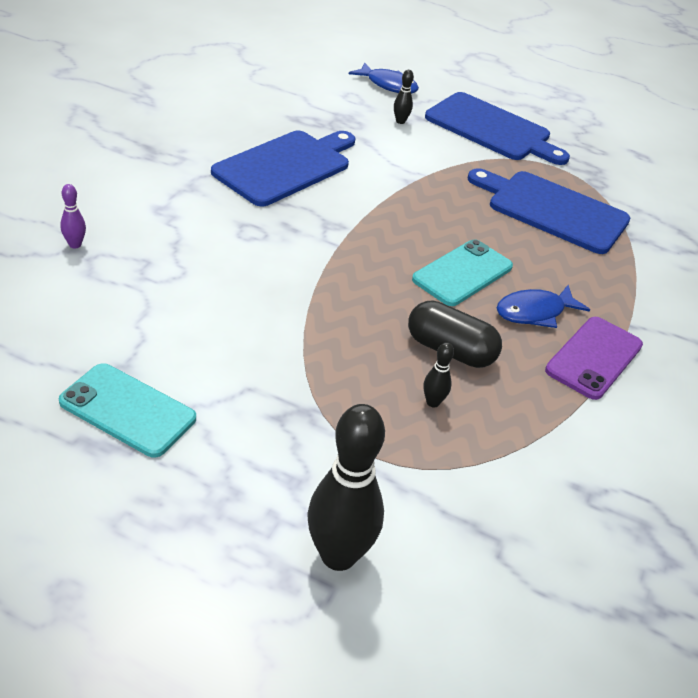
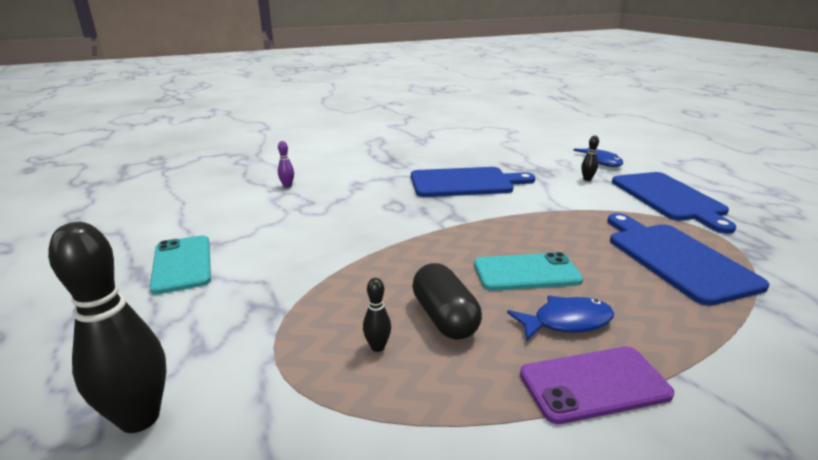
camera: 45 degrees right, 15 degrees down
(534, 312) = (566, 322): blue fish -> blue fish turned 150 degrees clockwise

